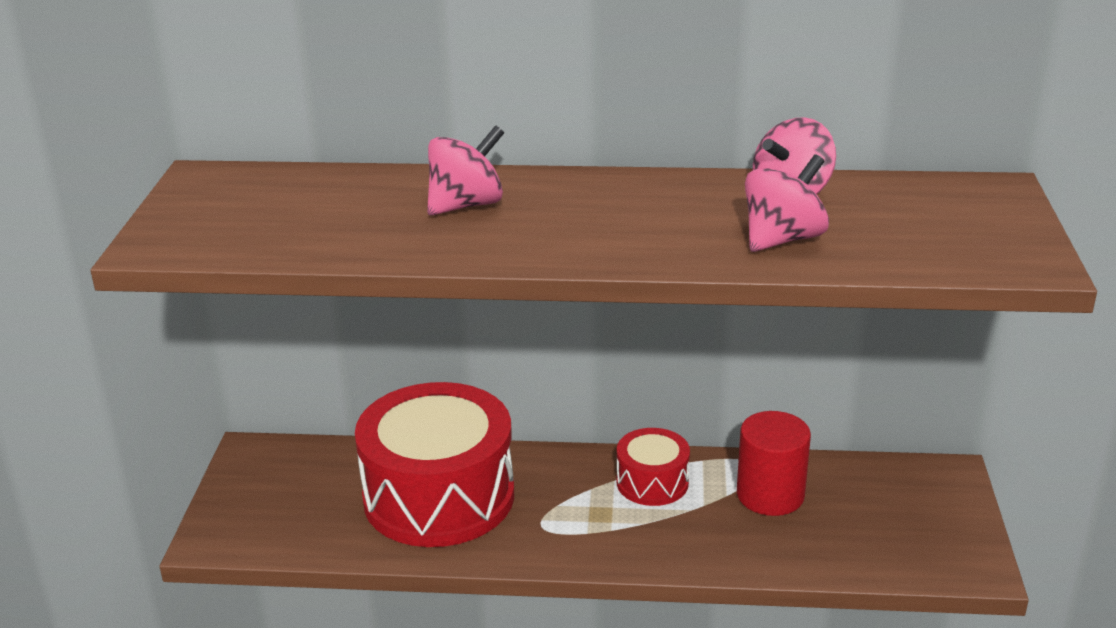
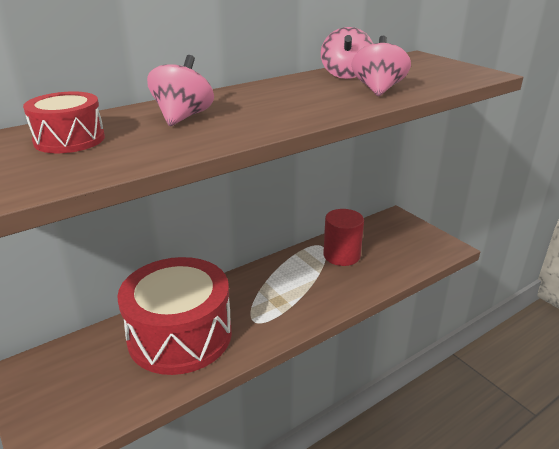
camera: 40 degrees left, 0 degrees up
(652, 482) = (284, 274): red drum -> red drum (69, 140)

